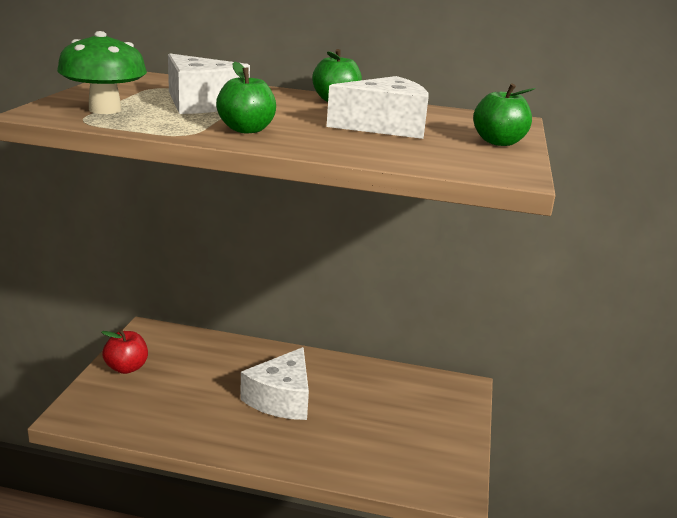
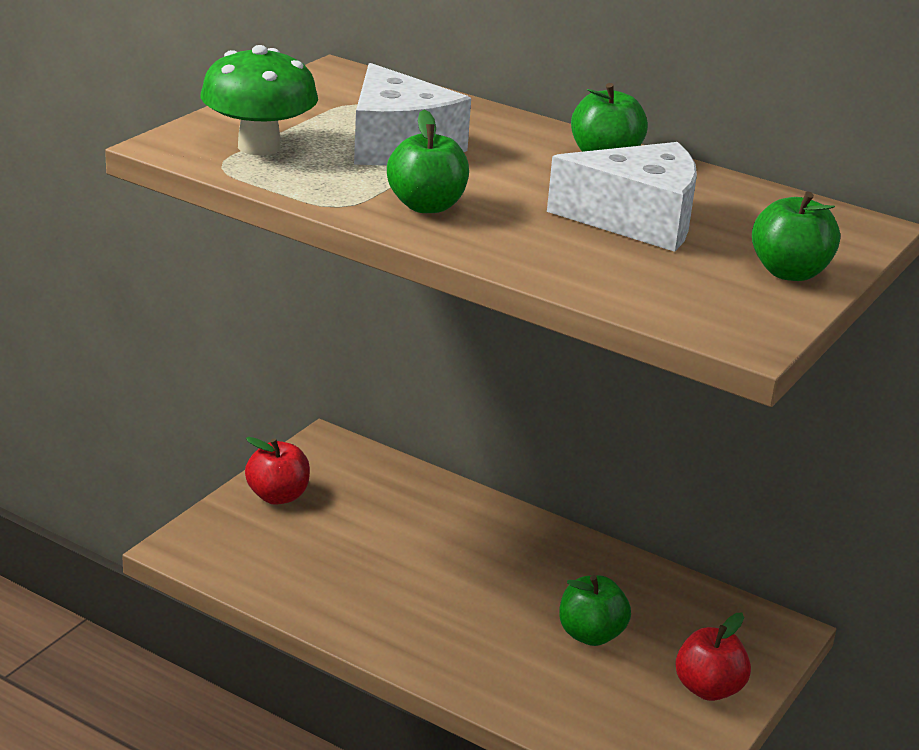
camera: 20 degrees right, 5 degrees up
(281, 399) = (479, 588): white cheese -> none
(362, 413) = (591, 634): none -> green apple
(446, 430) = (708, 689): none -> red apple

